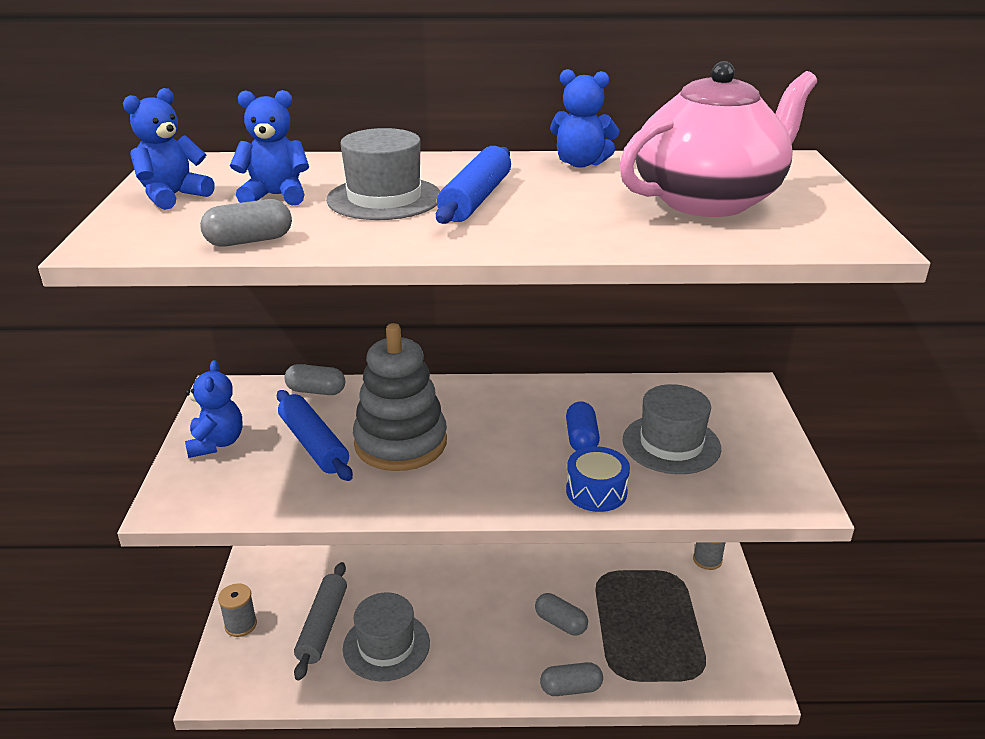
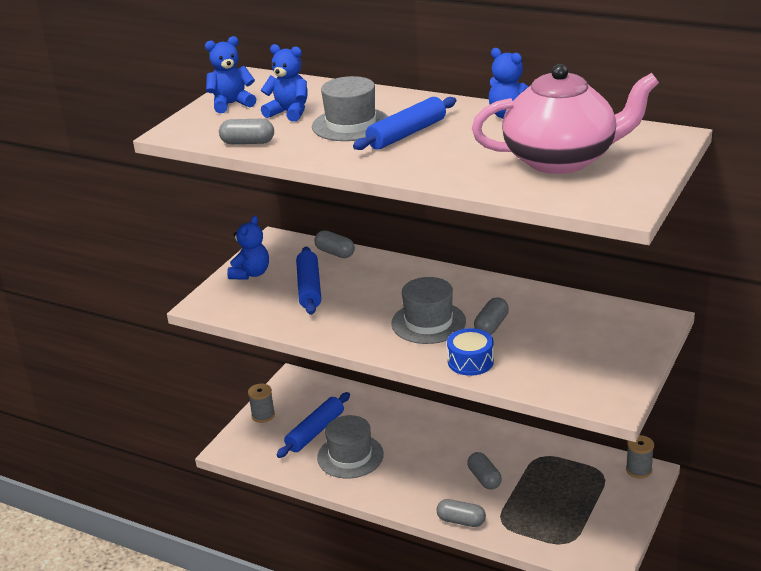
camera: 30 degrees right, 0 degrees up
(323, 626) = (315, 431): grey rolling pin -> blue rolling pin
(400, 443) = (365, 300): grey stacking toy -> none
(581, 439) = (491, 326): blue capsule -> grey capsule
(671, 444) = (554, 344): grey hat -> grey hat (428, 322)

